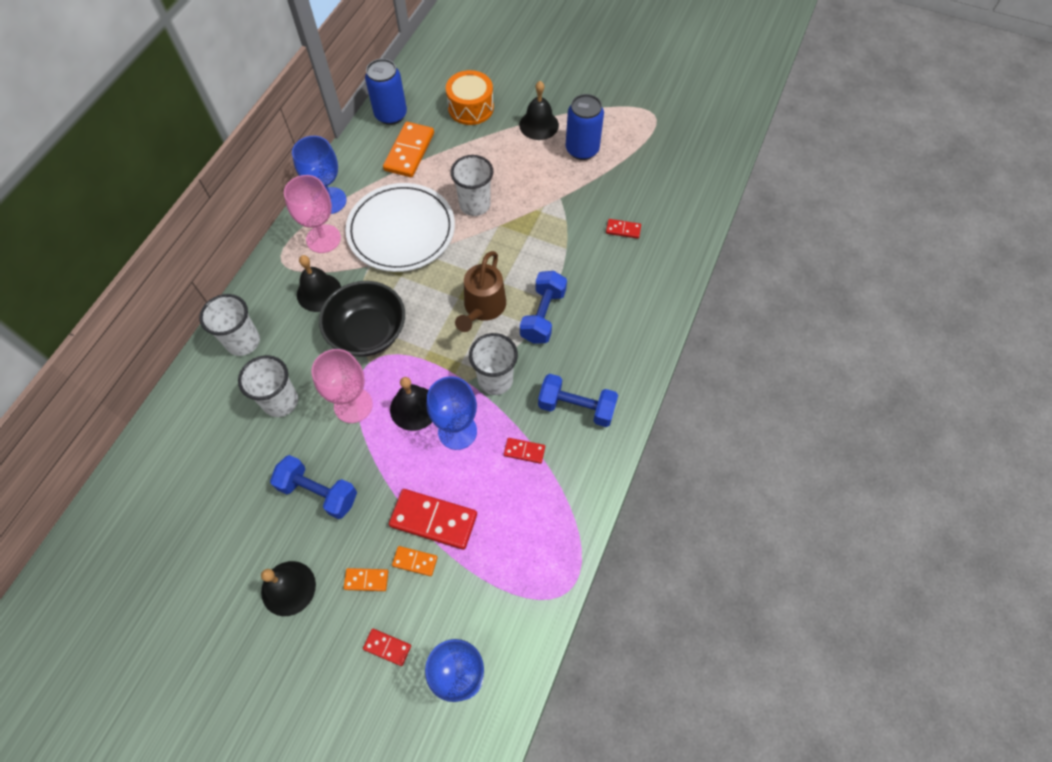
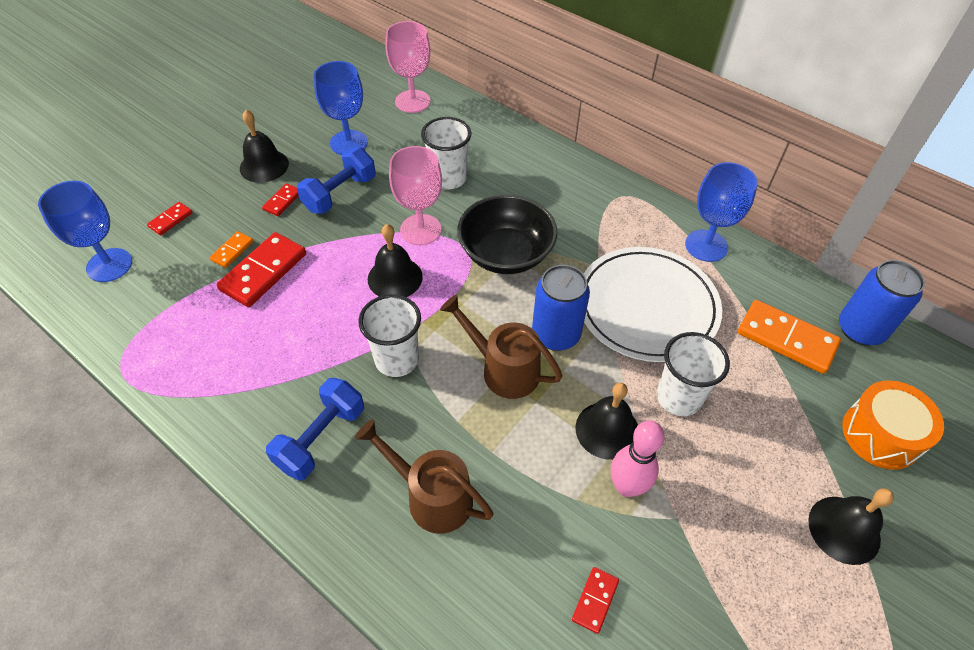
camera: 105 degrees right, 10 degrees down
(243, 342) = (527, 159): white cup -> none
(319, 292) = (572, 221): black bell -> black bell (607, 430)
(323, 239) = (648, 233): pink goblet -> pink goblet (412, 101)
(366, 580) = (238, 215): orange domino -> none
(457, 431) = (349, 310): blue goblet -> blue goblet (348, 143)
(524, 451) = (293, 367): red domino -> red domino (282, 201)
(543, 315) = (469, 436): blue dumbbell -> none
(548, 224) = (627, 486): none -> pink bowling pin
(582, 149) = (783, 587): blue can -> blue can (556, 334)
(593, 326) = (431, 496): none -> brown watering can

